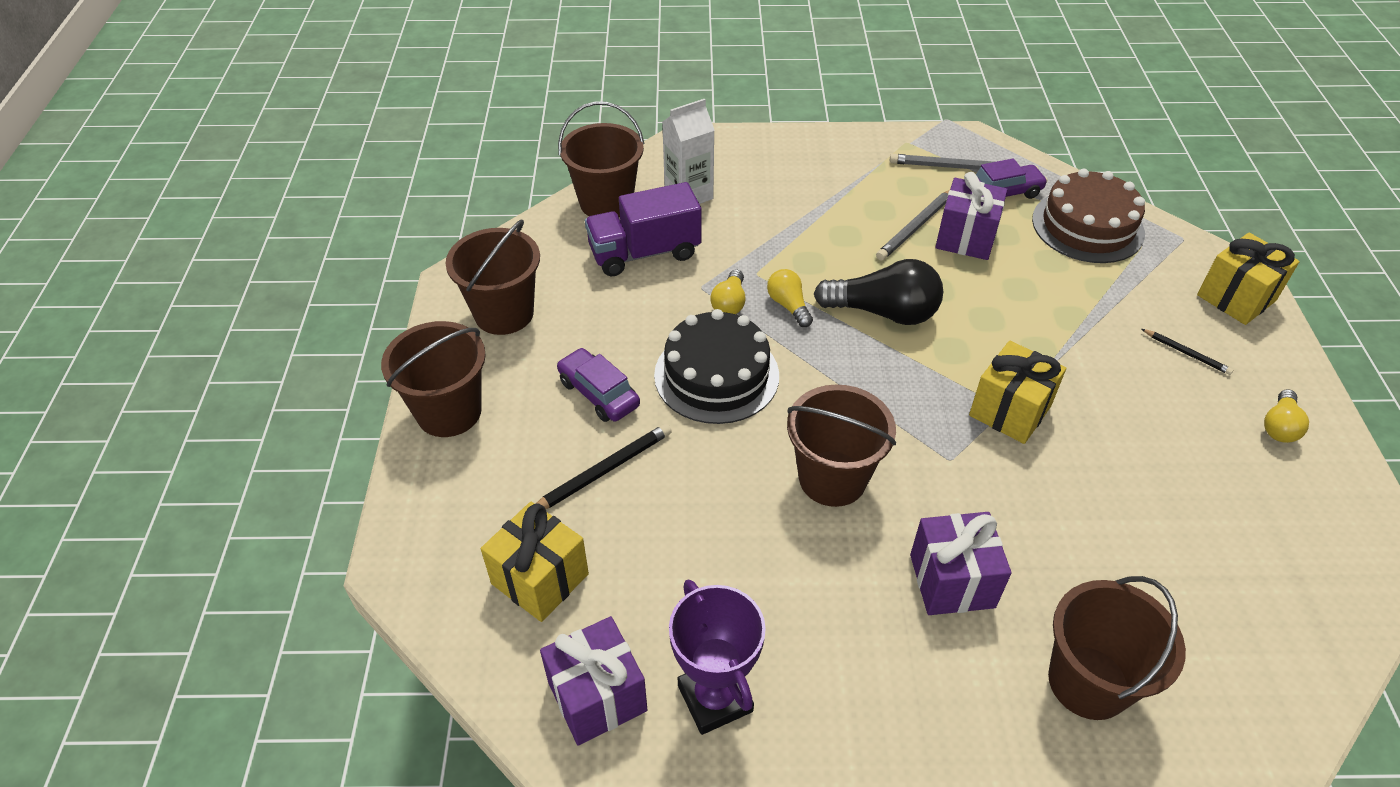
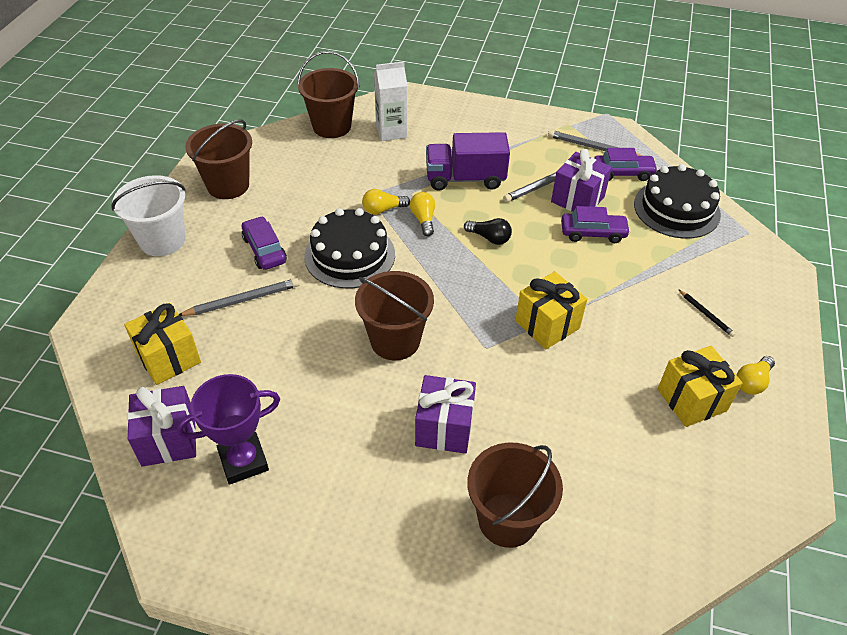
camera: 15 degrees right, 0 degrees up
(449, 412) = (162, 240): brown bucket -> white bucket
(603, 471) = (242, 300): black pencil -> grey pencil
(644, 252) = (341, 164): purple truck -> purple truck (465, 178)
(715, 698) = (243, 461): purple trophy -> purple trophy turned 75 degrees clockwise
(729, 303) = (383, 209): yellow light bulb -> yellow light bulb turned 45 degrees clockwise
(883, 312) = (489, 238): black light bulb -> black light bulb, size x0.54
(1005, 278) = (593, 233): none -> purple car
(1087, 226) = (676, 209): brown cake -> black cake
(1236, 298) = (768, 283): yellow gift -> yellow gift (691, 400)

